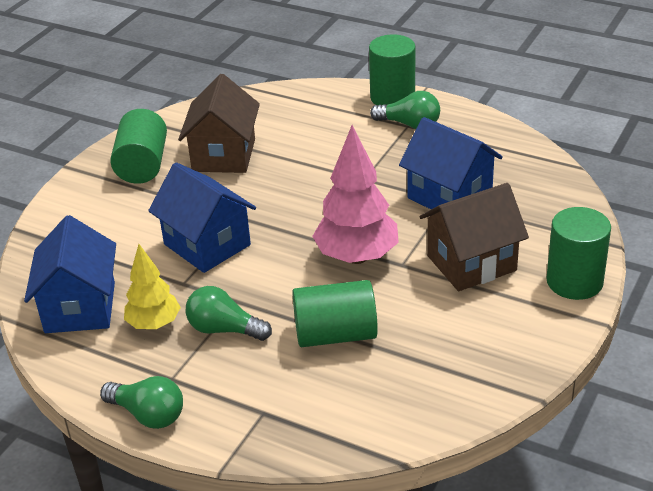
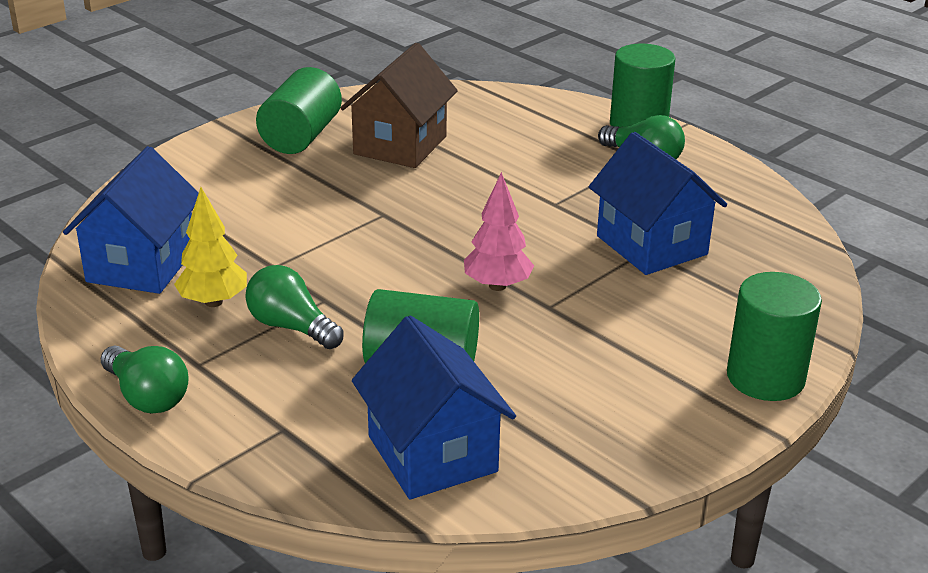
camera: 15 degrees right, 5 degrees down
(207, 244) = (325, 233): blue house -> blue house (432, 454)
(357, 257) = (497, 286): pink tree -> pink tree, size x0.63
(471, 263) = (639, 325): brown house -> none

